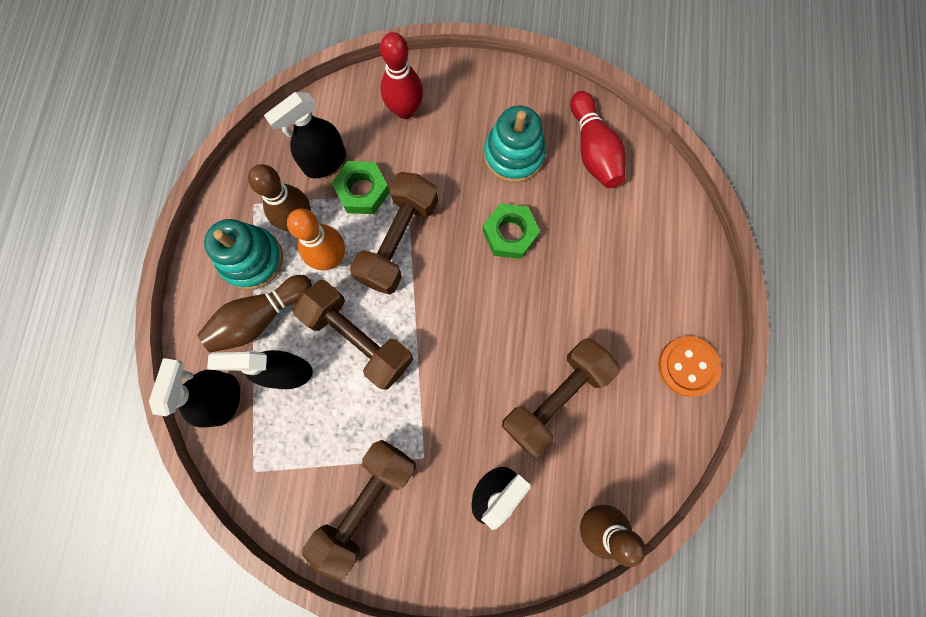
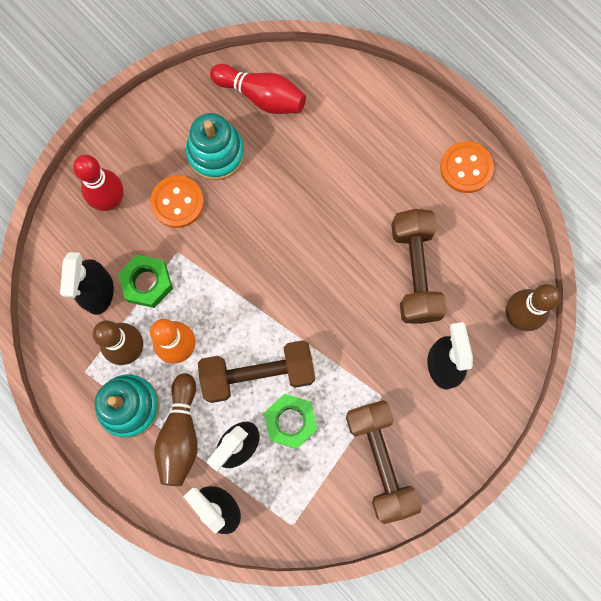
camera: 50 degrees left, 0 degrees up
(398, 241) = (209, 288): brown dumbbell -> none
(447, 160) = (177, 202): none -> orange button
(510, 234) = (273, 206): green nut -> green nut (290, 421)

